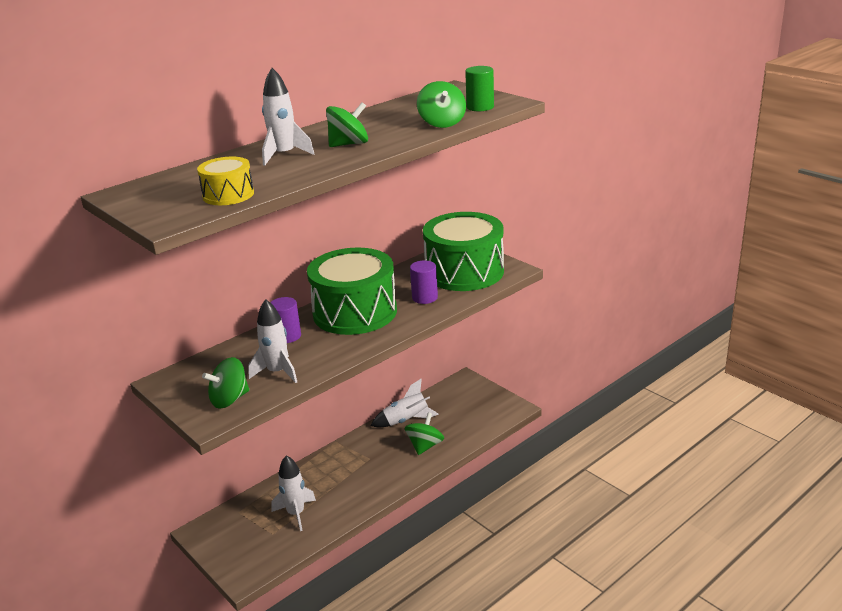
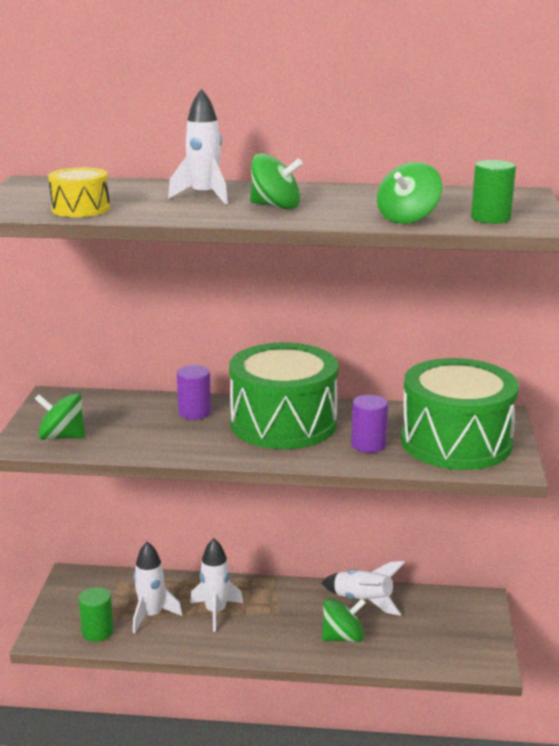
camera: 45 degrees right, 5 degrees down
(276, 547) = (97, 632): none -> green cylinder
(277, 372) = (131, 437): white rocket -> white rocket (216, 612)

